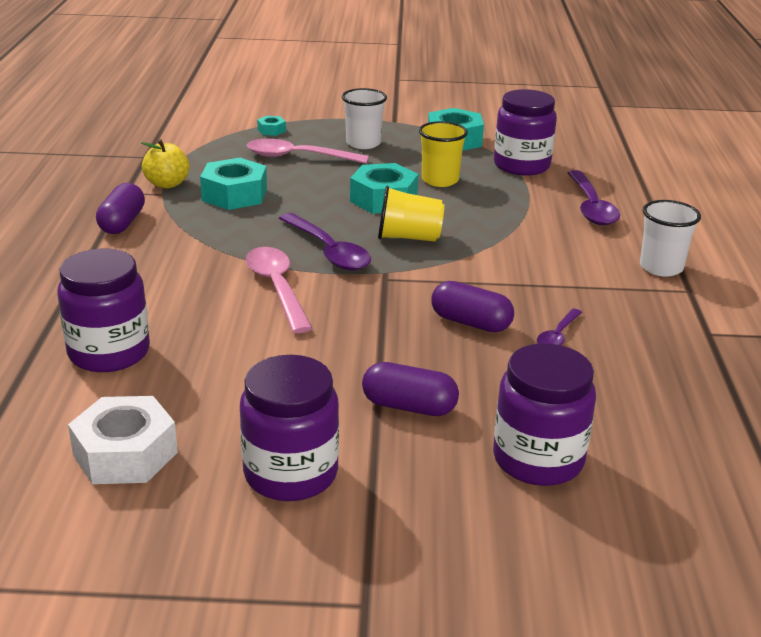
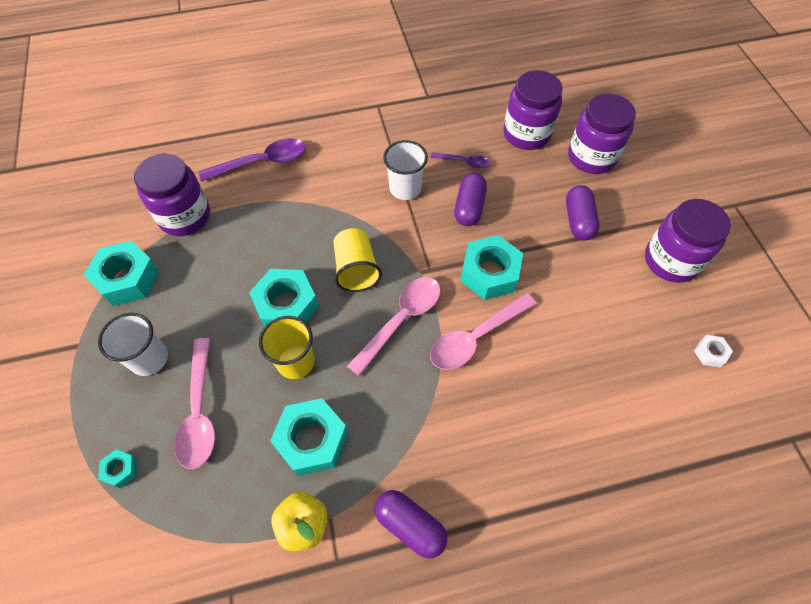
camera: 105 degrees left, 30 degrees up
(109, 352) = (619, 419): purple jar -> purple jar (526, 134)
(122, 223) = (410, 525): purple capsule -> purple capsule turned 45 degrees clockwise
(125, 454) = (710, 353): white nut -> white nut, size x0.48
(328, 251) = (401, 320): purple spoon -> pink spoon
(358, 315) = (489, 273): none -> turquoise nut
(440, 180) = (232, 271): yellow cup -> yellow cup (295, 362)
(661, 267) = (351, 119): white cup -> white cup (405, 188)

